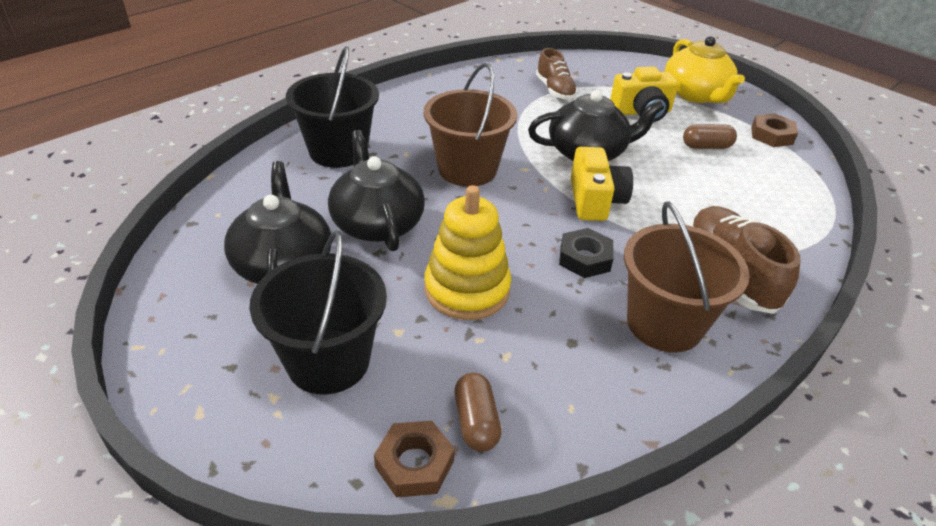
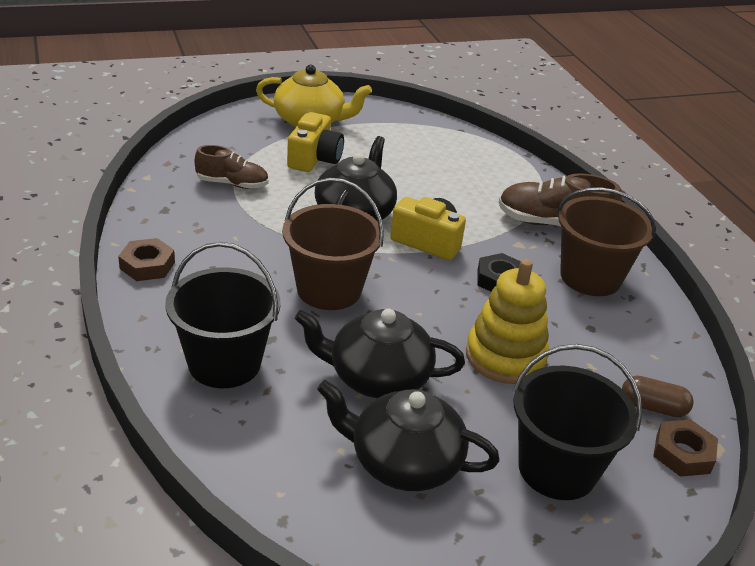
camera: 65 degrees left, 5 degrees down
(706, 146) = (392, 156): brown capsule -> none
(771, 135) = (400, 122): brown nut -> brown nut (147, 265)

